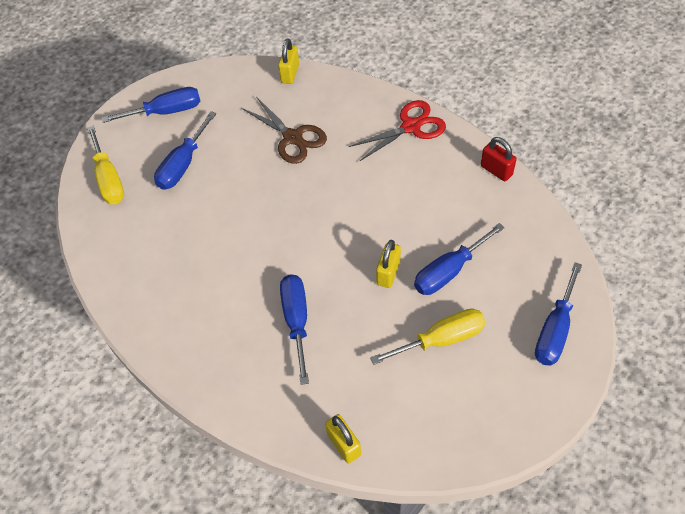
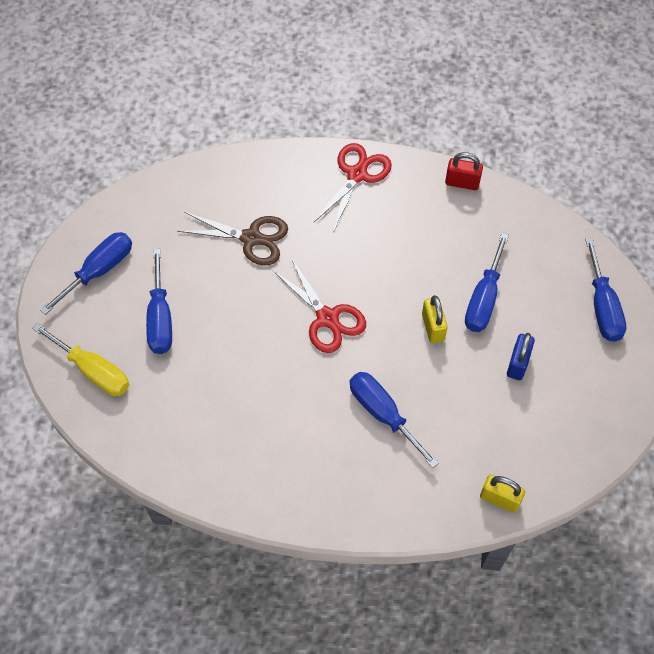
camera: 35 degrees left, 5 degrees up
(290, 74) = (200, 172): yellow padlock -> none
(307, 224) = (327, 318): none -> red scissors
(441, 339) = (518, 363): yellow screwdriver -> blue padlock

